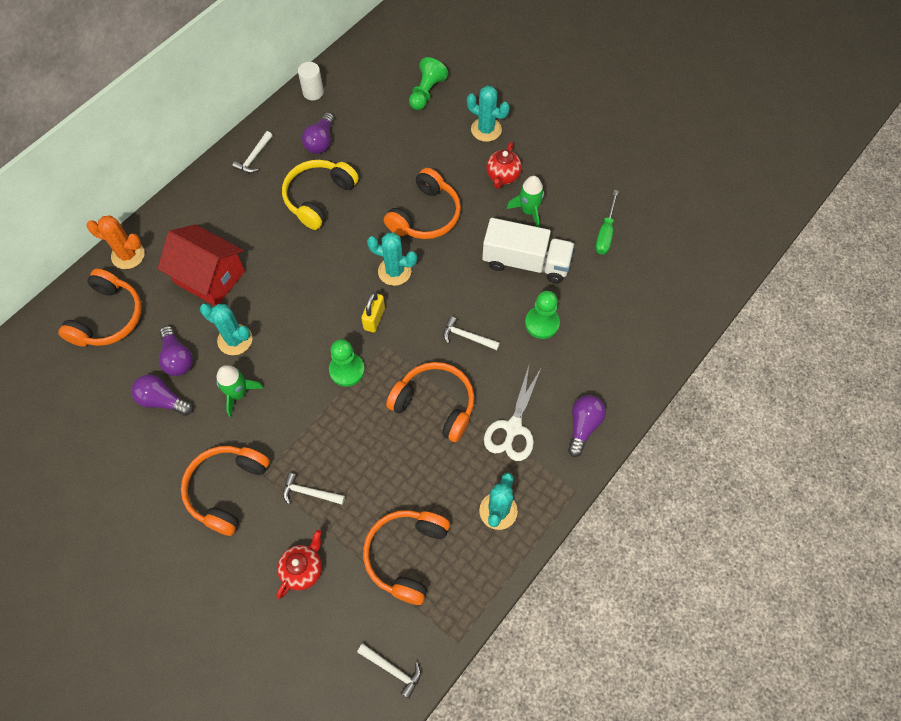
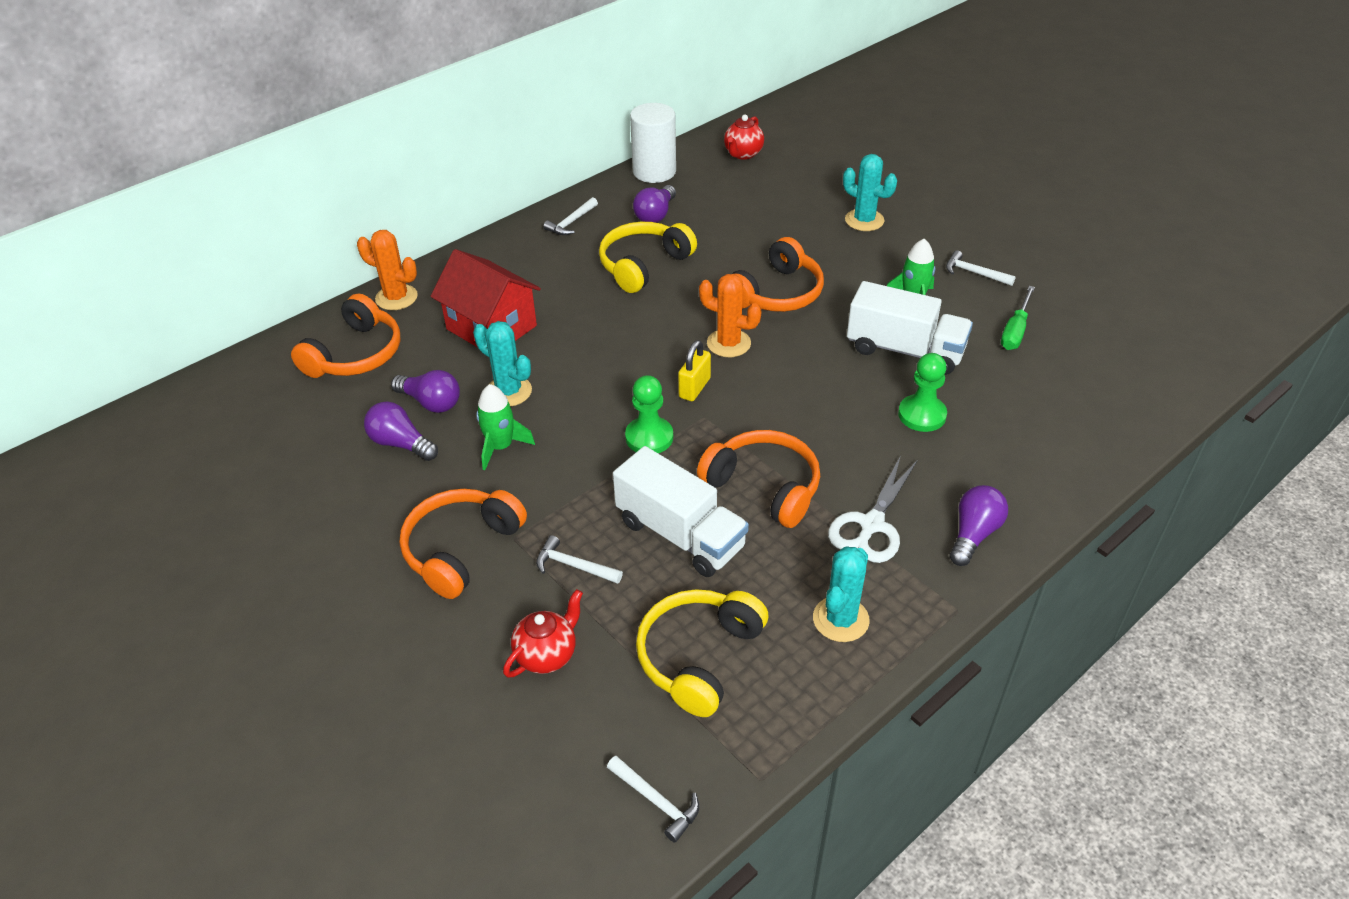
camera: 10 degrees right, 20 degrees down
(177, 358) = (431, 402): purple light bulb -> purple light bulb turned 45 degrees counterclockwise
(313, 92) = (654, 171): white cylinder -> white cylinder, size x1.68
(381, 455) = (680, 534): none -> white truck
(394, 271) = (728, 343): turquoise cactus -> orange cactus
(406, 555) = (699, 657): orange headphones -> yellow headphones
(426, 92) = (793, 182): green pawn -> none
(467, 337) = (817, 419): white hammer -> white hammer (974, 273)
(502, 176) = (881, 265): red teapot -> red teapot (743, 154)

